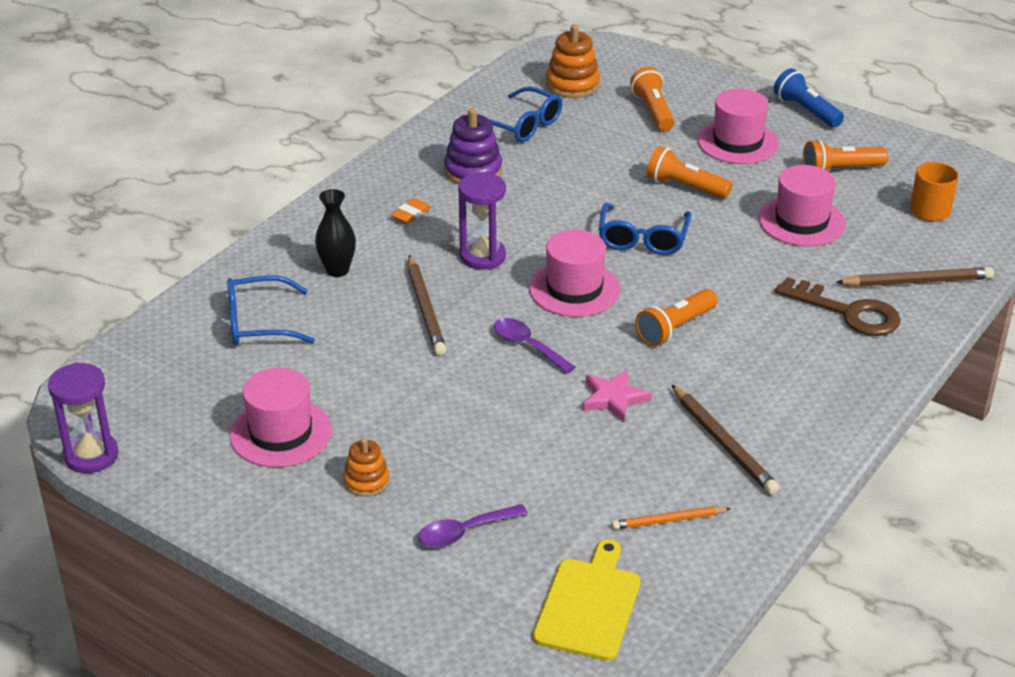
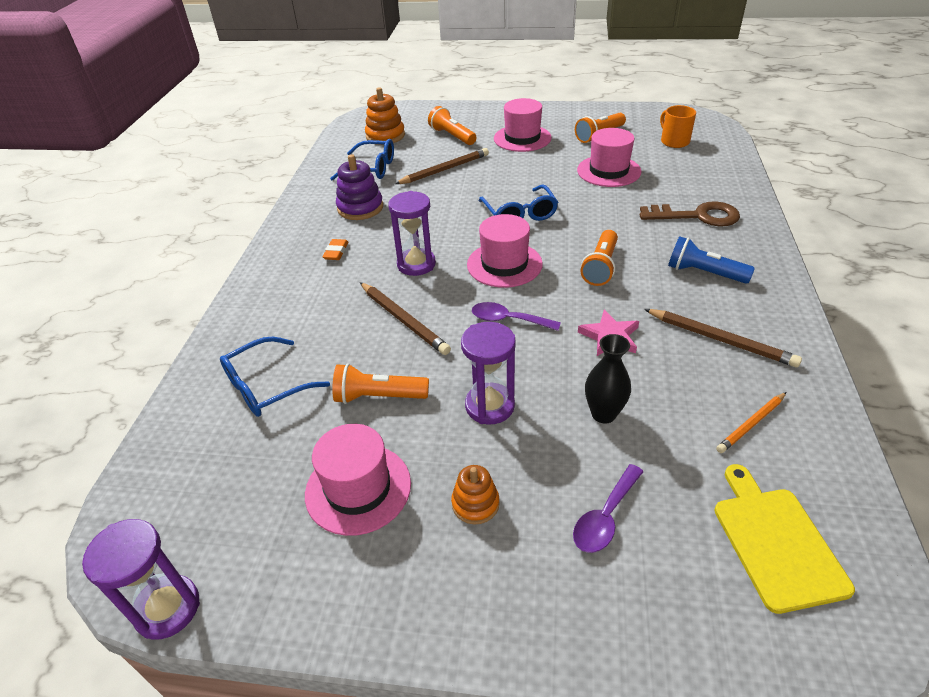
camera: 25 degrees left, 5 degrees up
(337, 270) = (307, 315): black vase -> black vase (603, 414)
(442, 414) = (490, 406): none -> purple hourglass
(685, 187) = (515, 173): orange flashlight -> orange flashlight (378, 397)
(806, 111) = (545, 110): blue flashlight -> blue flashlight (703, 273)
(917, 282) = (715, 183): brown pencil -> brown pencil (444, 170)

